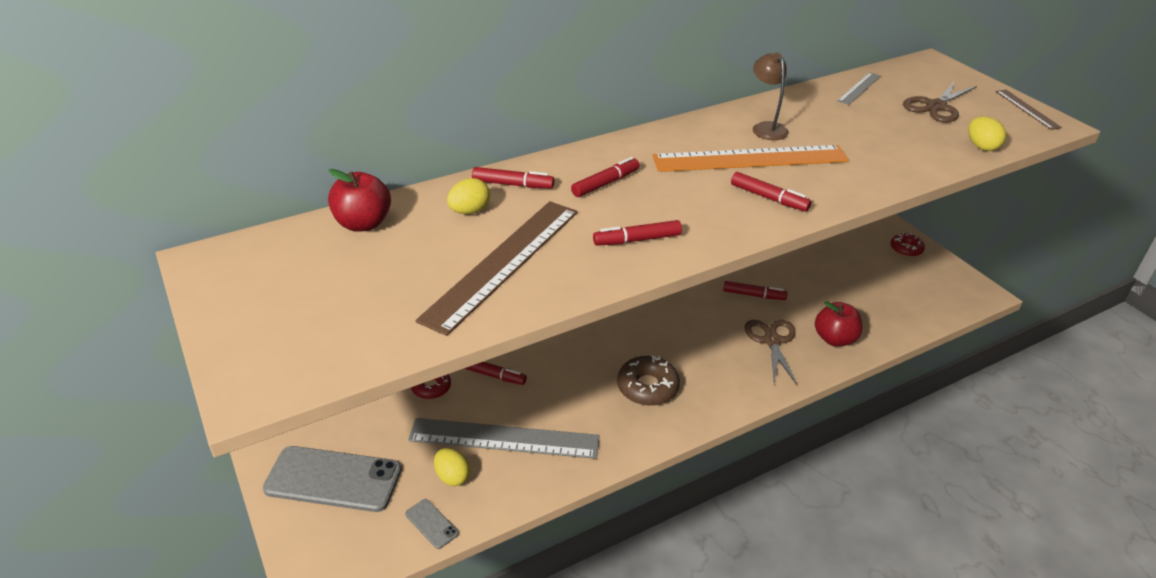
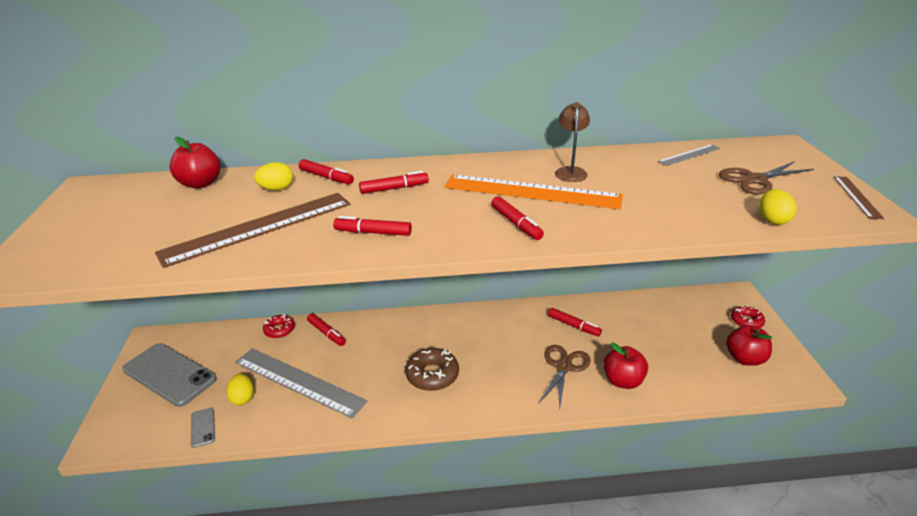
camera: 25 degrees right, 5 degrees down
(925, 287) = (744, 358): none -> red apple

